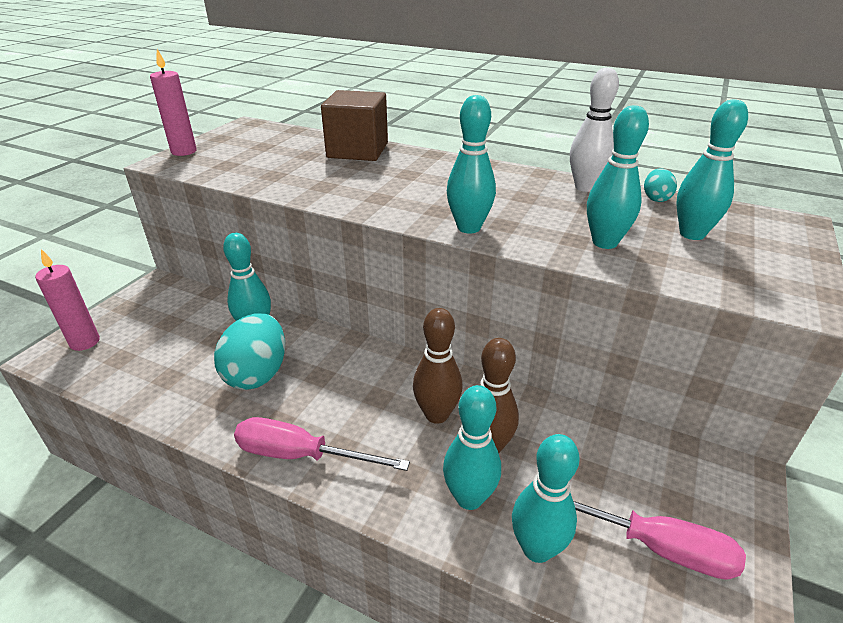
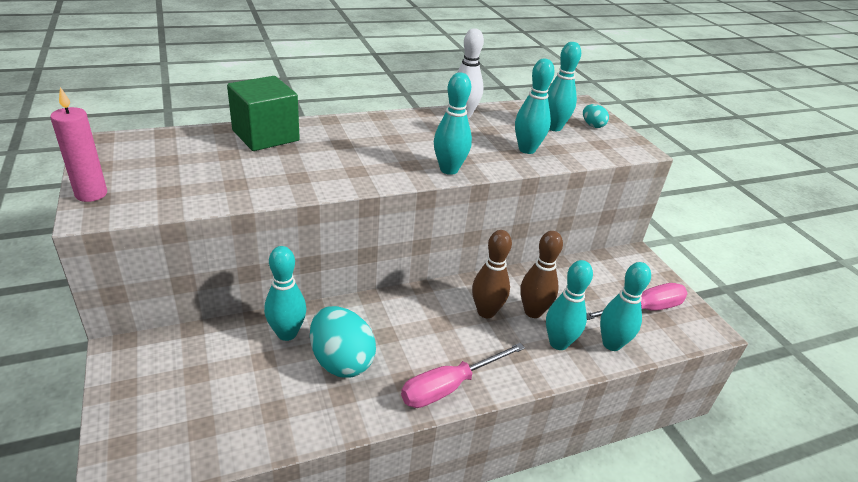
camera: 50 degrees left, 0 degrees up
(85, 342) = (137, 440): pink candle -> none
(357, 150) = (265, 135): brown cube -> green cube
(656, 198) = (508, 110): turquoise egg -> turquoise egg (592, 125)

